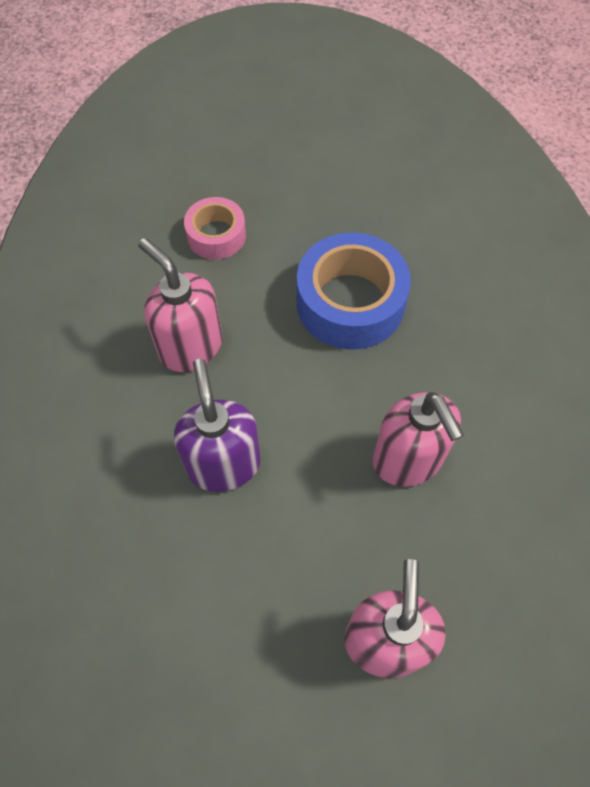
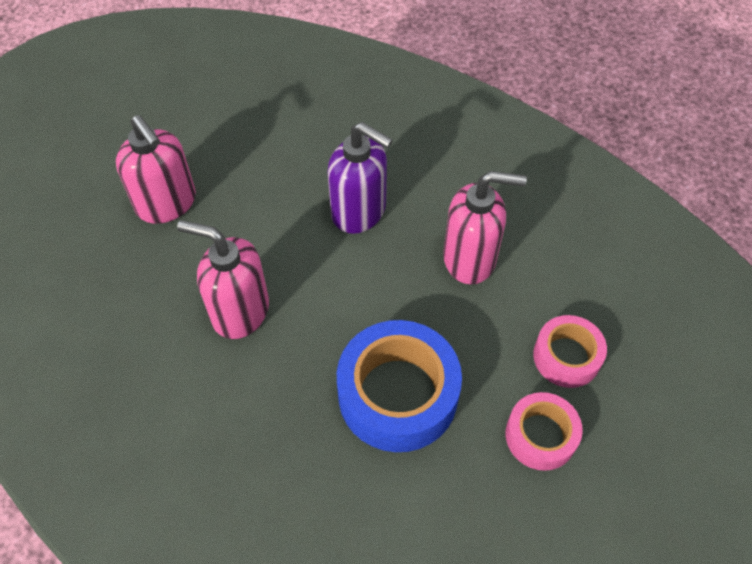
camera: 135 degrees right, 5 degrees down
(290, 212) = (540, 436): none -> pink tape

